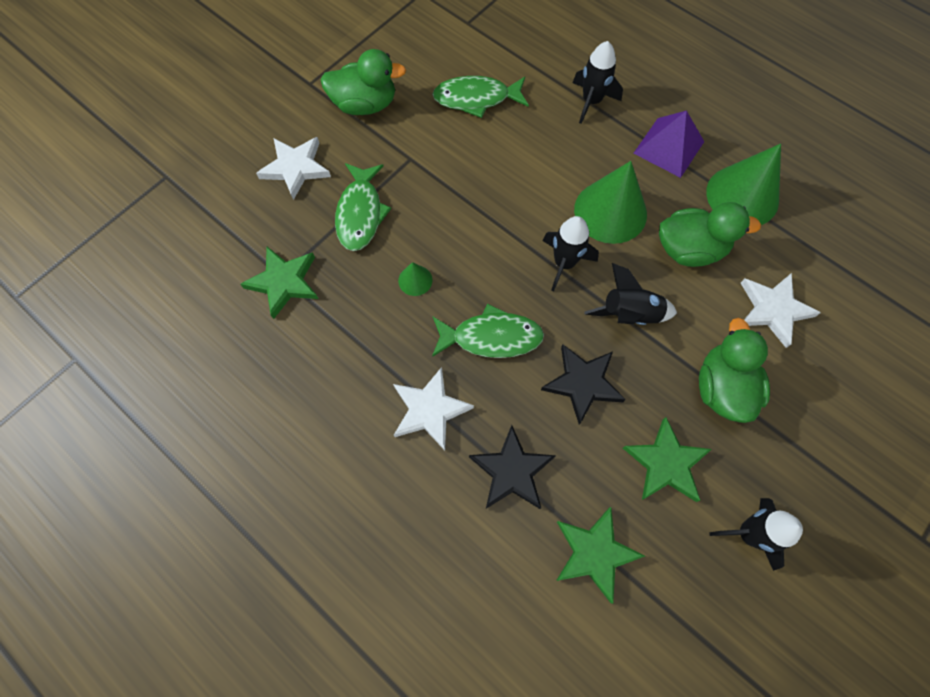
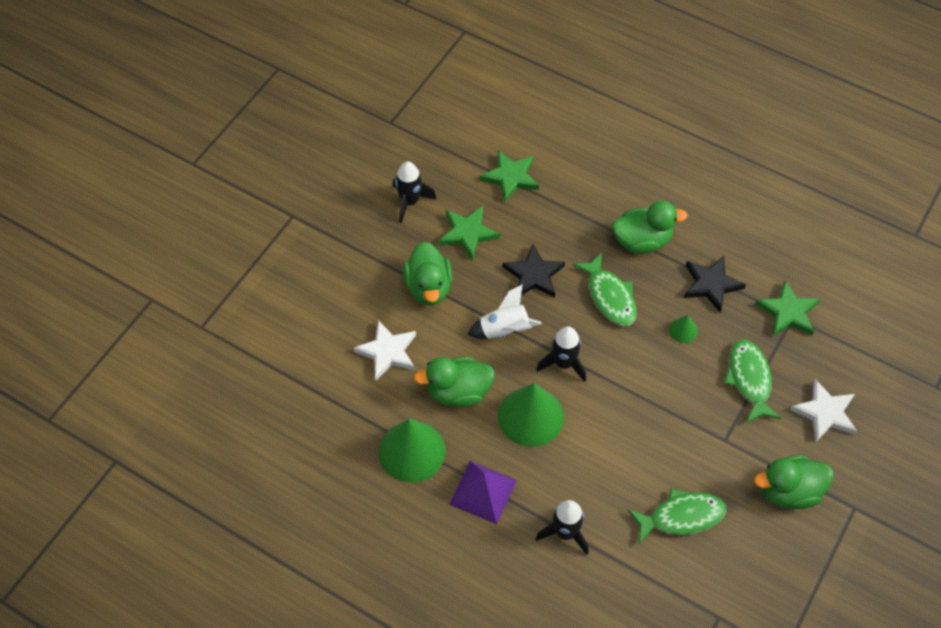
camera: 170 degrees right, 10 degrees down
(430, 410) = (642, 241): white star -> green duck
(491, 337) = (610, 297): green fish -> green fish turned 105 degrees counterclockwise
(511, 471) = (574, 213): black star -> black star (711, 285)
(629, 314) = (504, 330): black rocket -> white rocket

